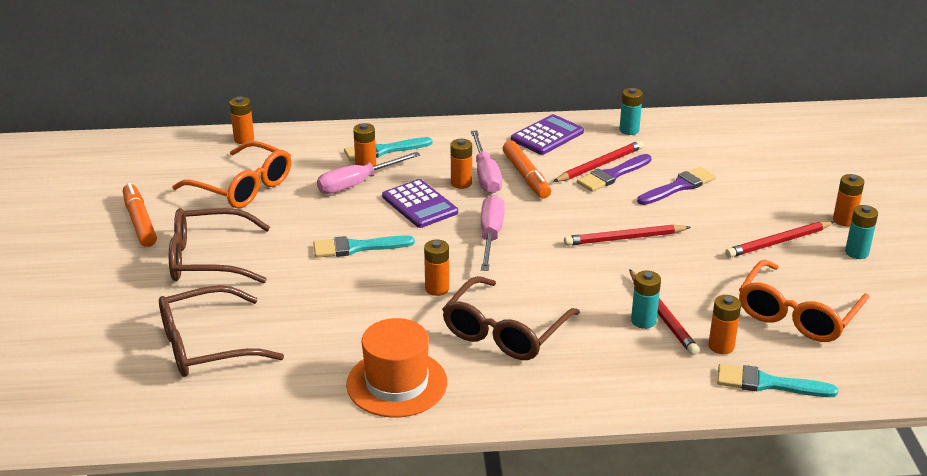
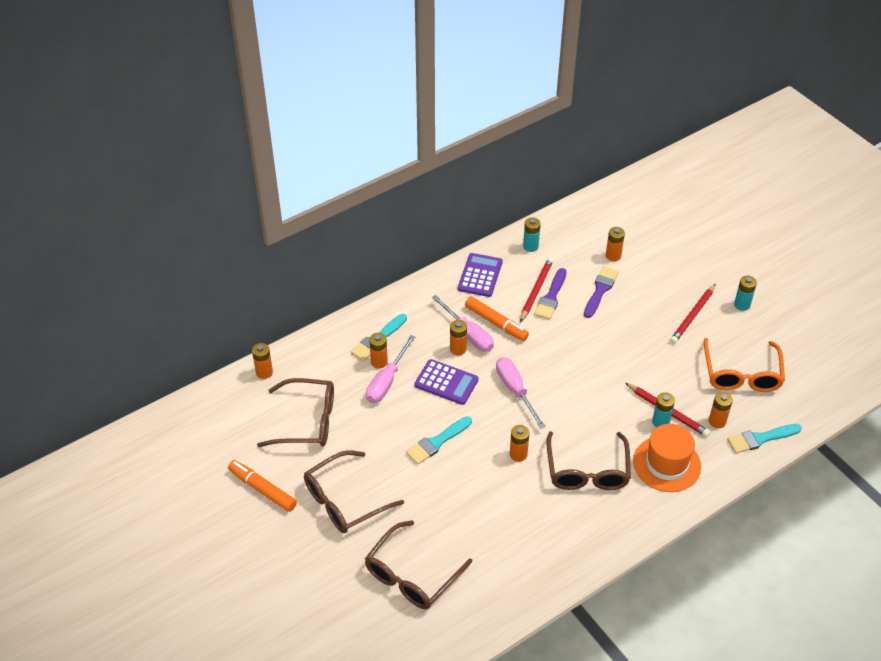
camera: 30 degrees left, 15 degrees up
(243, 187) = (307, 421): orange glasses -> brown glasses
(397, 383) = (556, 545): orange hat -> orange hat (666, 464)
(624, 238) = (600, 354): red pencil -> none
(844, 220) = (717, 278): orange battery -> orange battery (613, 256)

